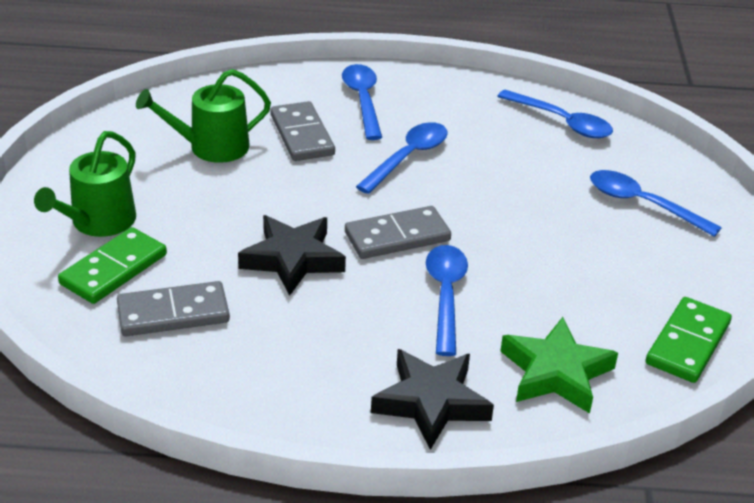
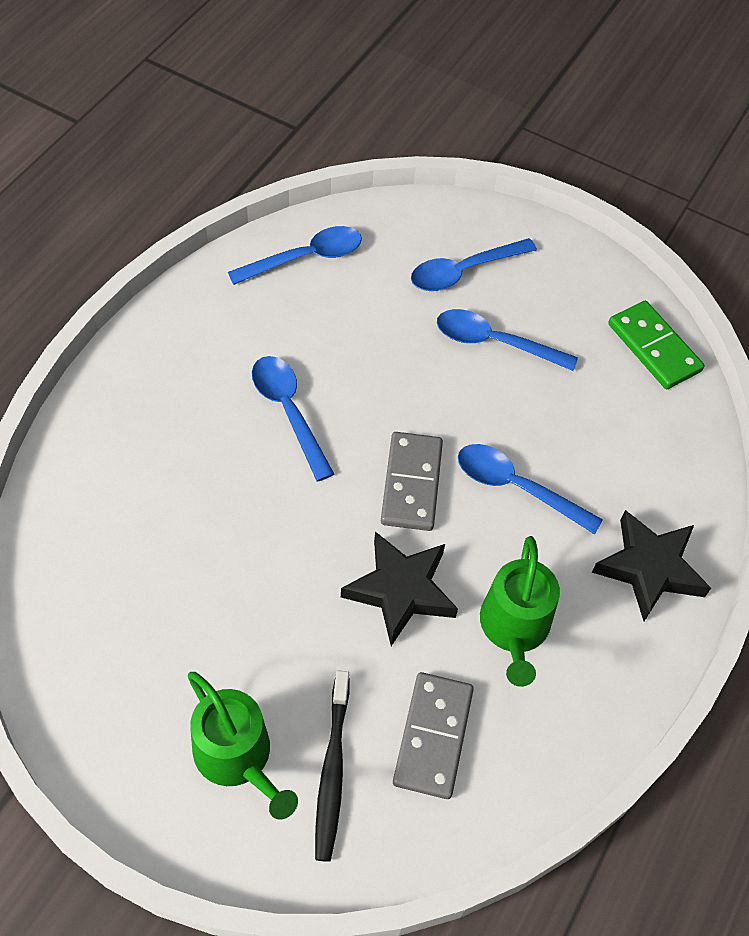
camera: 65 degrees left, 20 degrees up
(114, 269) = (332, 770): green domino -> black toothbrush
(211, 147) = (159, 585): green watering can -> green watering can (514, 628)
(301, 135) = (190, 488): grey domino -> none
(363, 100) = (160, 401): blue spoon -> blue spoon (494, 342)
(555, 373) = (650, 457): green star -> none

